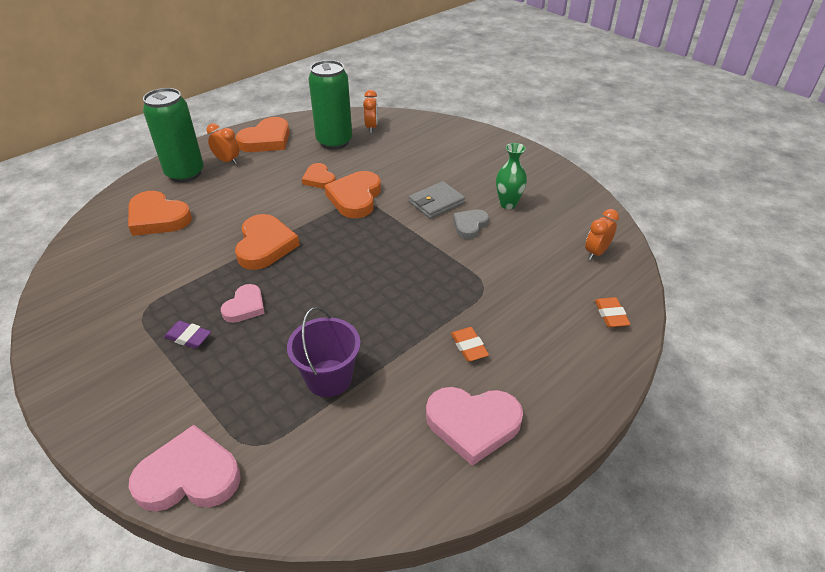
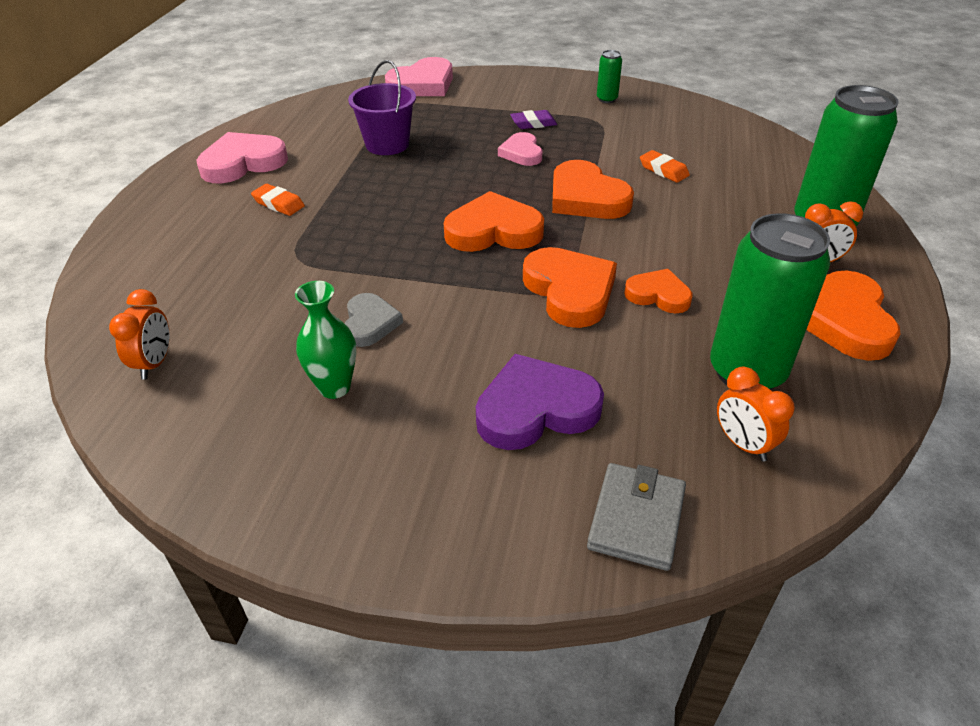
camera: 145 degrees right, 0 degrees up
(89, 336) = (607, 99): none -> green can
(158, 218) = (739, 174): orange heart -> orange heart (493, 231)
(430, 163) = (536, 409): none -> purple heart
(436, 202) = (449, 337): grey wallet -> grey wallet (636, 519)
(611, 315) = (123, 289): orange eraser -> orange eraser (663, 170)

